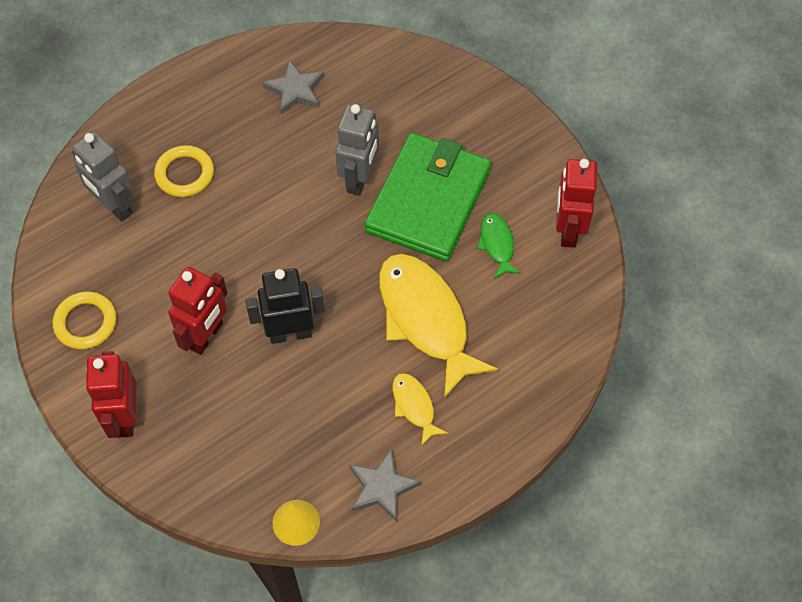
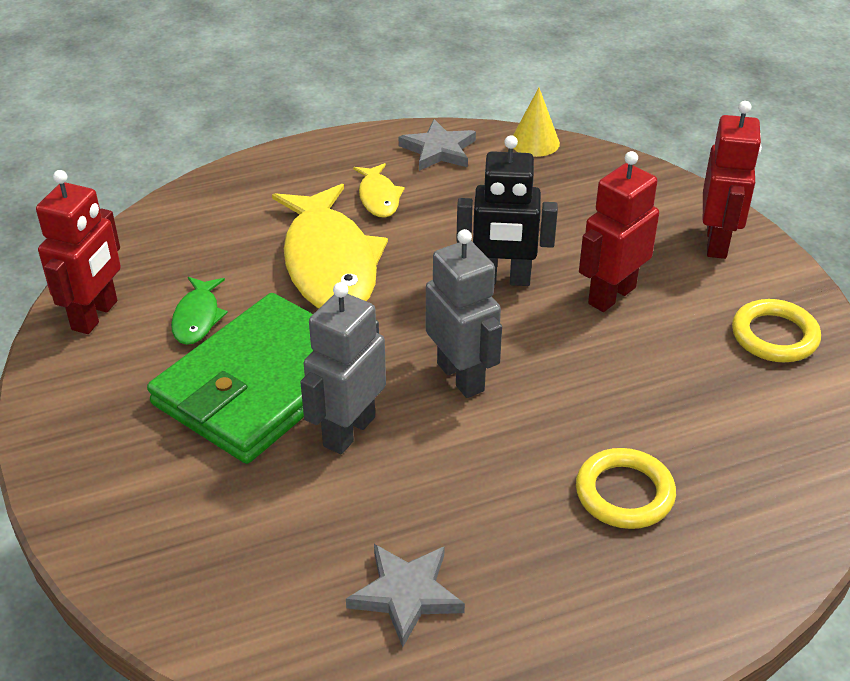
camera: 165 degrees left, 20 degrees down
(114, 206) = (741, 469): grey robot -> grey robot (461, 377)

